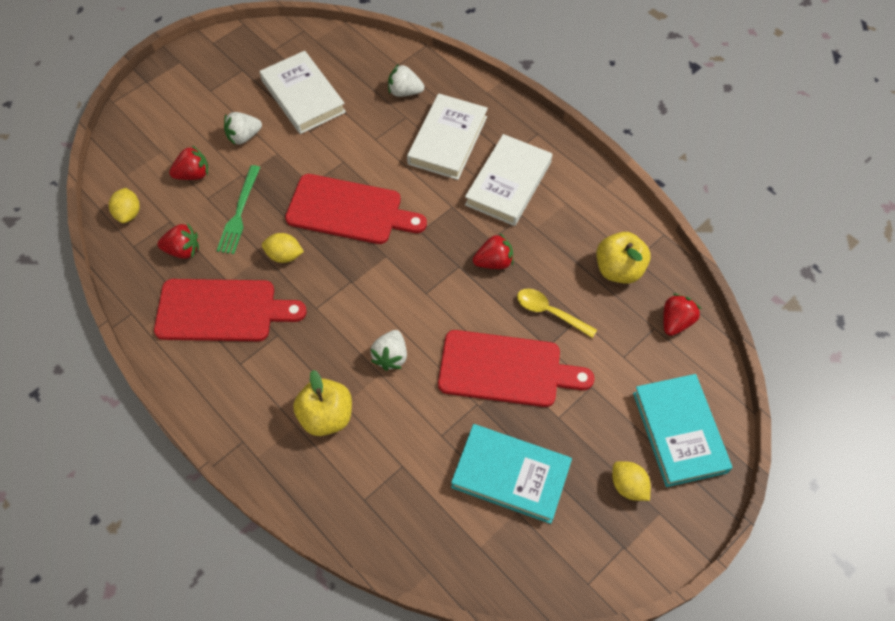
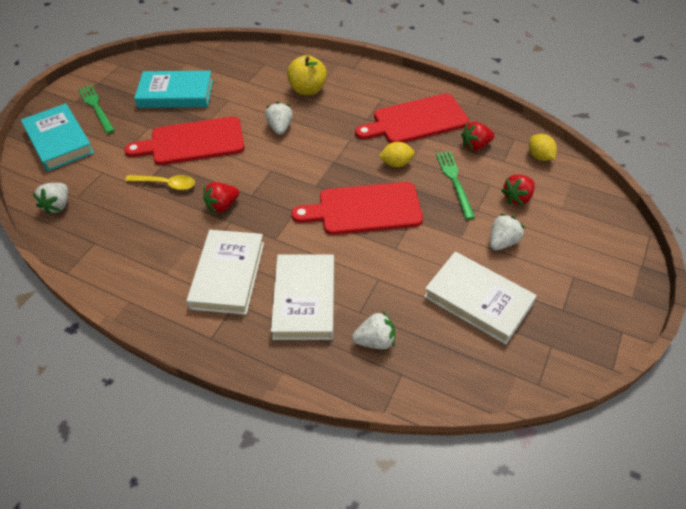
camera: 160 degrees right, 10 degrees down
(618, 269) = (109, 230): yellow apple -> none
(628, 486) = (96, 107): yellow lemon -> green fork
(675, 322) = (58, 205): red strawberry -> white strawberry

